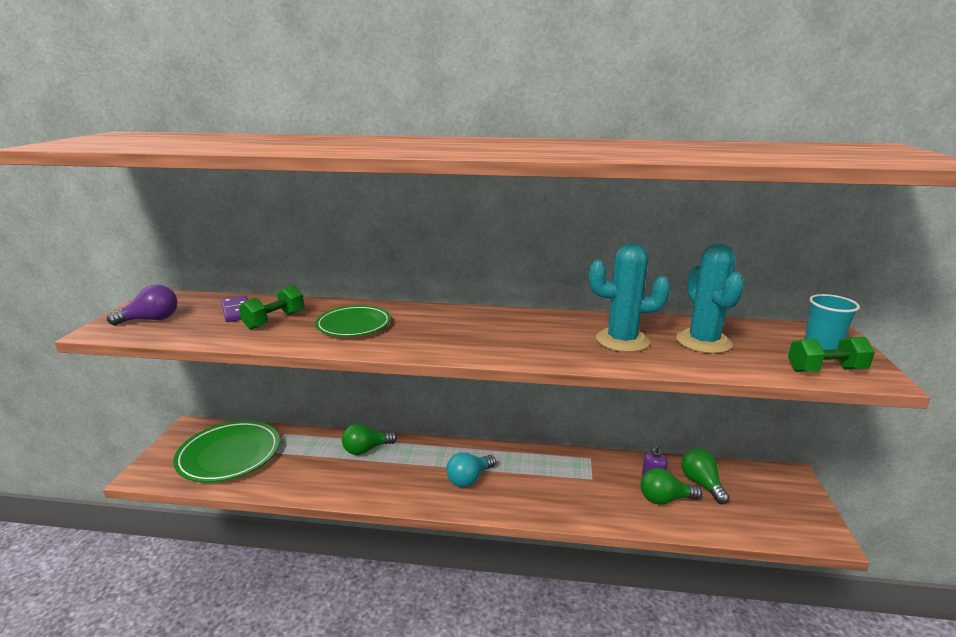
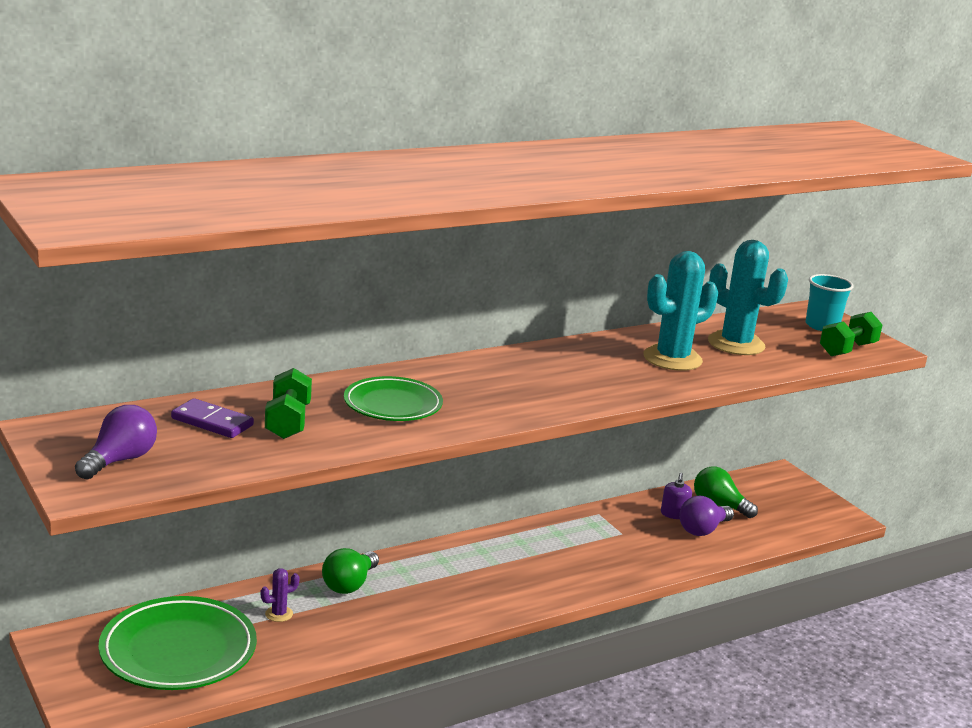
camera: 40 degrees left, 0 degrees up
(305, 453) = (279, 614): none -> purple cactus
(469, 479) = (506, 574): turquoise light bulb -> none
(665, 499) = (702, 530): green light bulb -> purple light bulb

